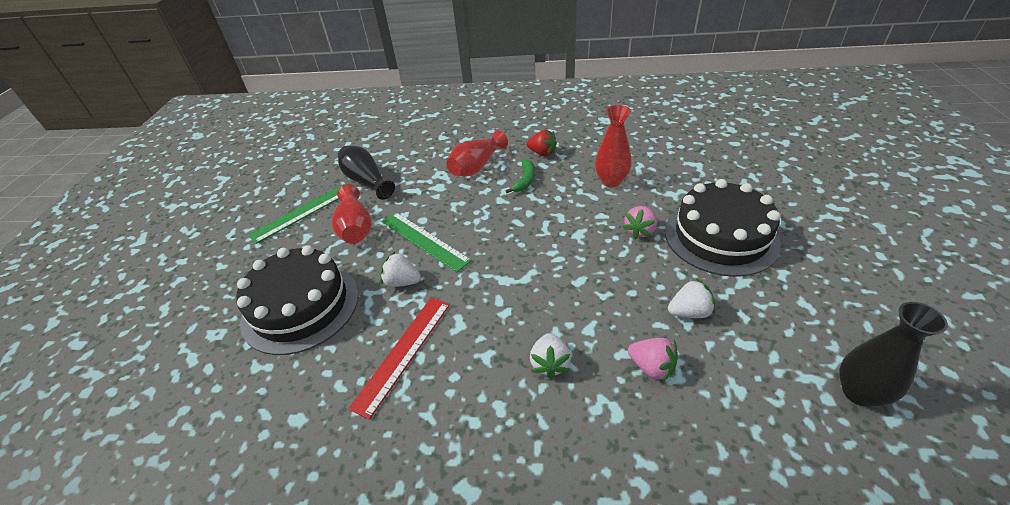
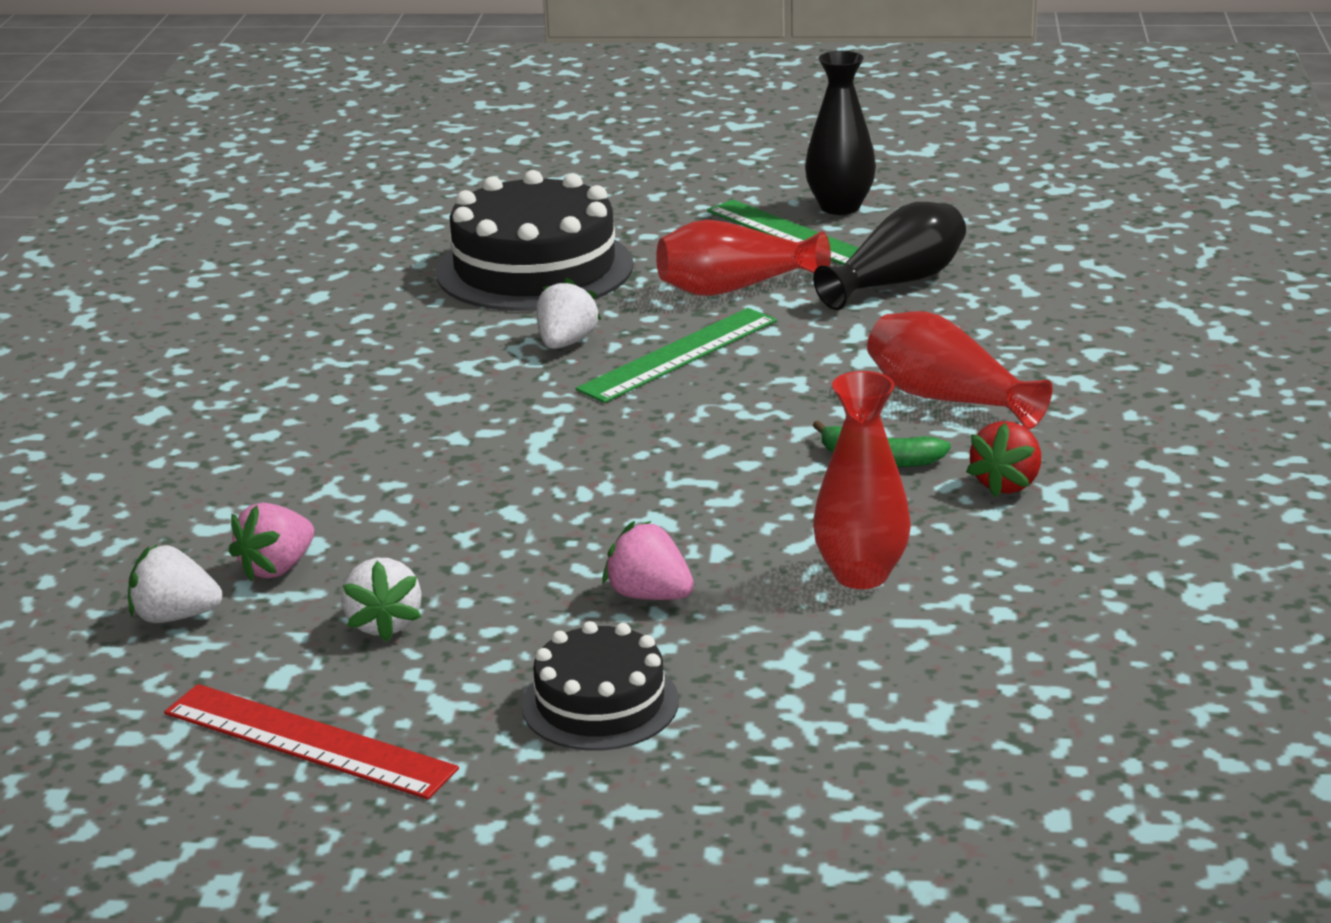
camera: 90 degrees right, 15 degrees down
(403, 352) = (402, 356): red ruler -> red ruler (308, 741)
(550, 363) = (326, 476): white strawberry -> white strawberry (175, 616)
(720, 237) = (600, 703): black cake -> black cake, size x0.56
(859, 392) = (123, 775): black vase -> black vase (840, 207)

